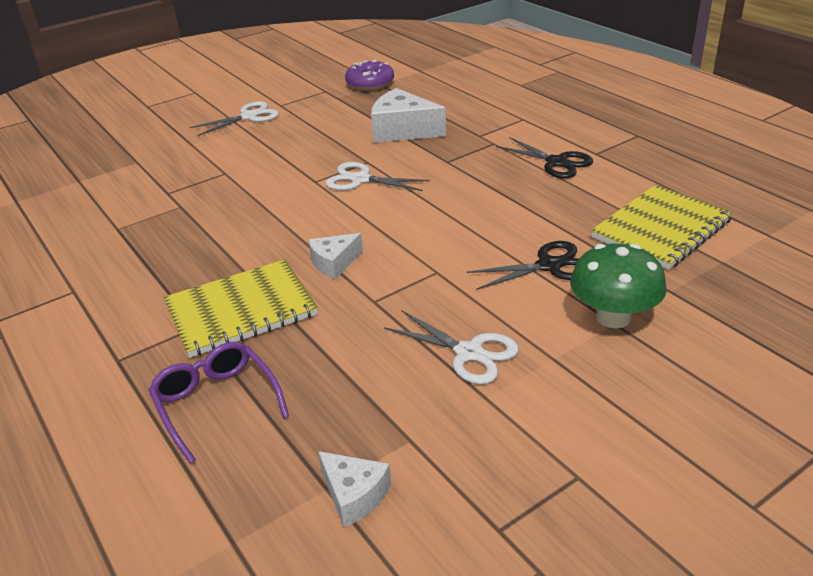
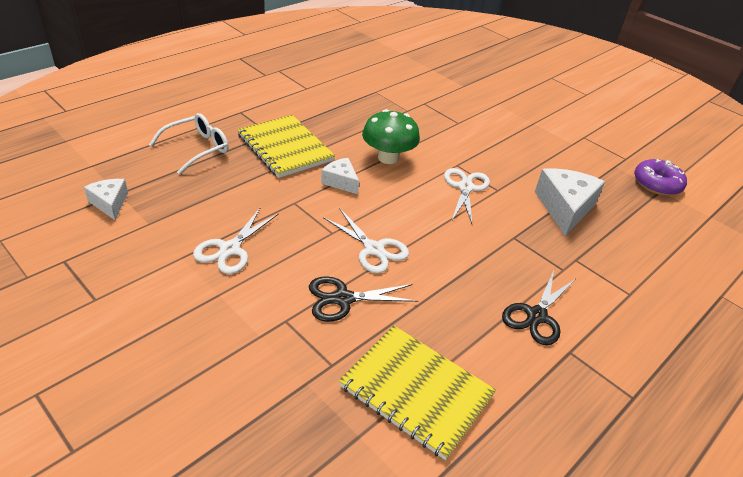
camera: 75 degrees right, 5 degrees up
(216, 403) = (197, 148): purple glasses -> white glasses
(249, 117) = (554, 123): white scissors -> white scissors (374, 249)
(354, 495) = (109, 203): white cheese -> white cheese turned 120 degrees clockwise
(549, 266) = (343, 299): black scissors -> black scissors turned 105 degrees clockwise
(613, 317) = (268, 335): green mushroom -> green mushroom (388, 157)

